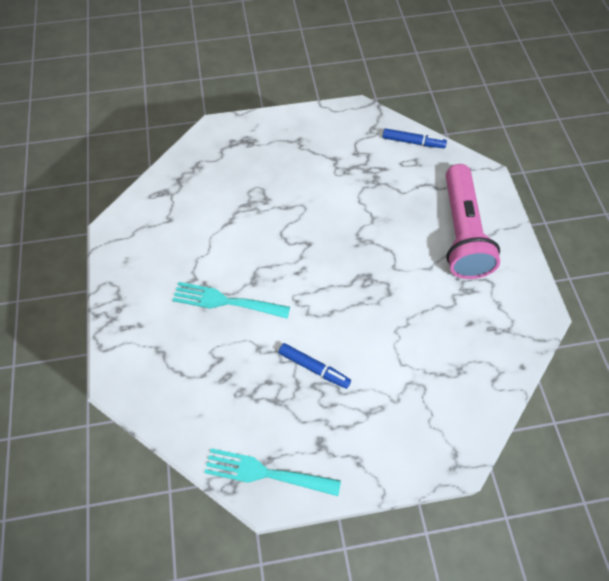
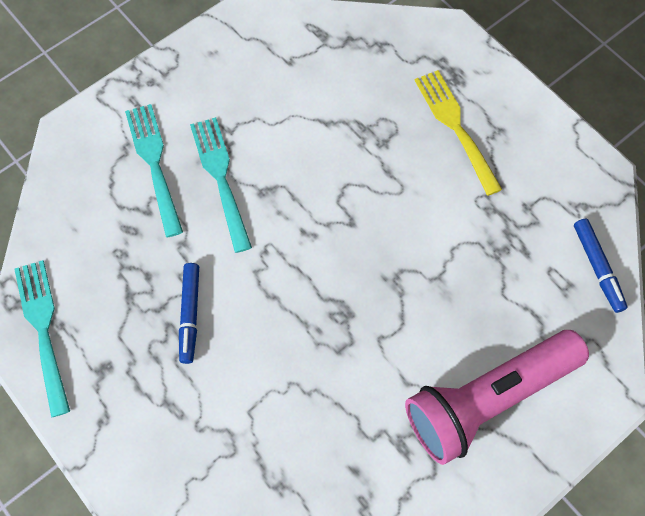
camera: 60 degrees right, 5 degrees up
(185, 337) = (154, 163): none -> turquoise fork
(281, 158) = (455, 127): none -> yellow fork

